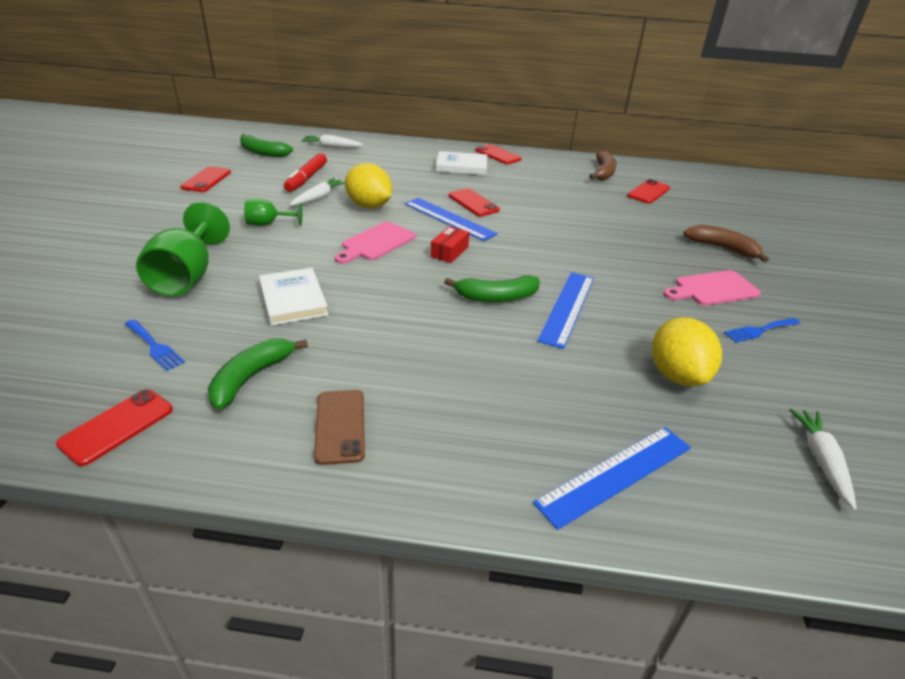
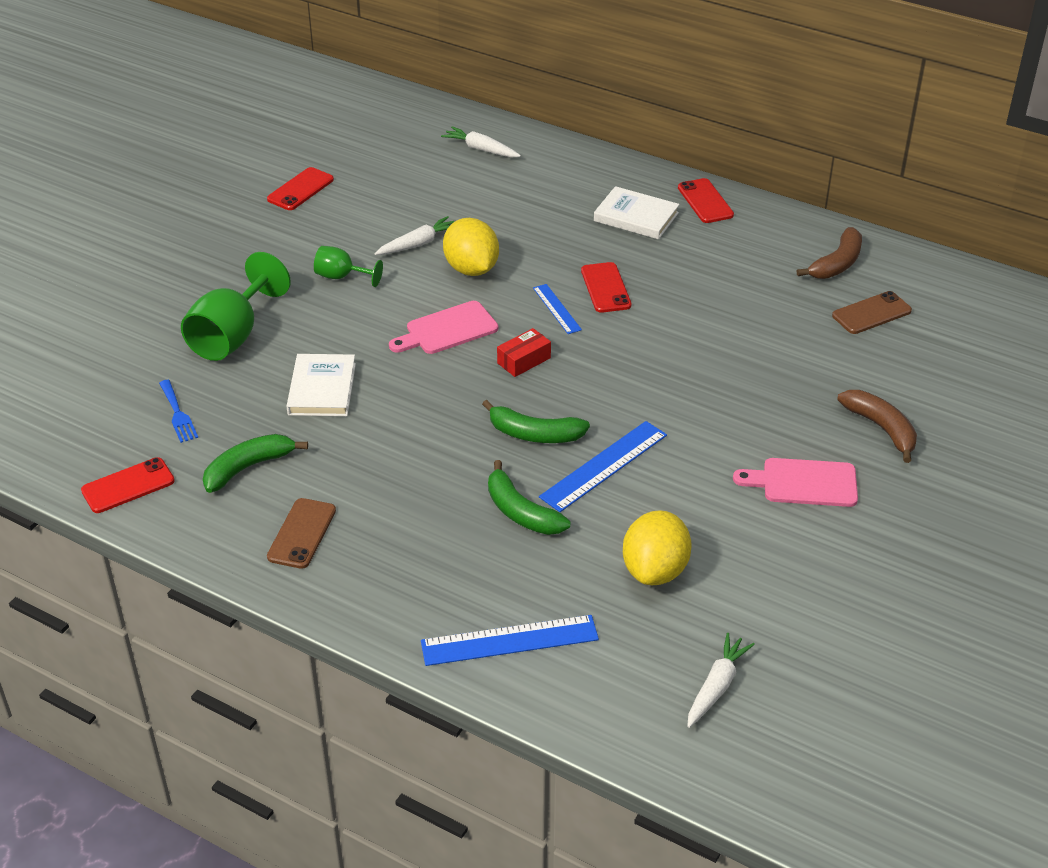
camera: 25 degrees right, 5 degrees up
(263, 152) = (387, 148): green banana -> green banana (521, 512)
(306, 178) = (419, 206): red marker -> none
(449, 218) = (556, 309): blue ruler -> blue ruler, size x0.59
(648, 192) = (871, 313): red phone -> brown phone
(759, 330) = (804, 547): blue fork -> none

